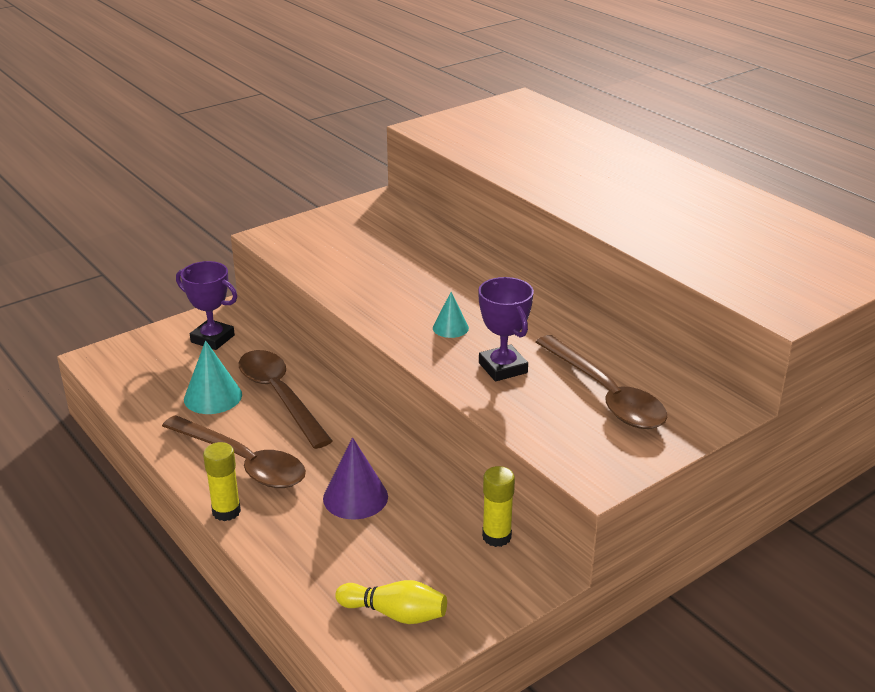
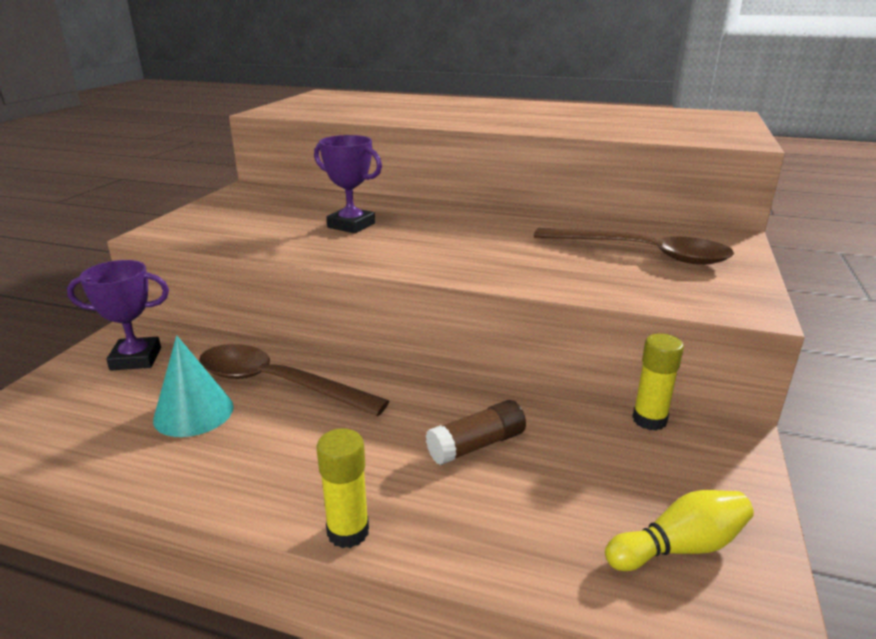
camera: 35 degrees left, 5 degrees down
(243, 462) = (306, 465): brown spoon -> none
(355, 497) = (476, 445): purple cone -> brown glue stick
(450, 328) = (443, 248): turquoise cone -> none
(503, 368) = (534, 261): purple trophy -> purple trophy (351, 225)

